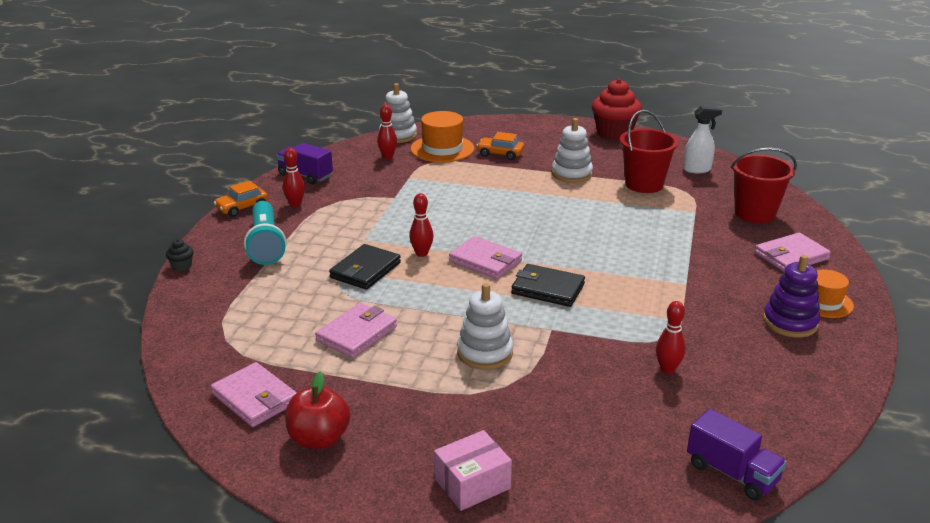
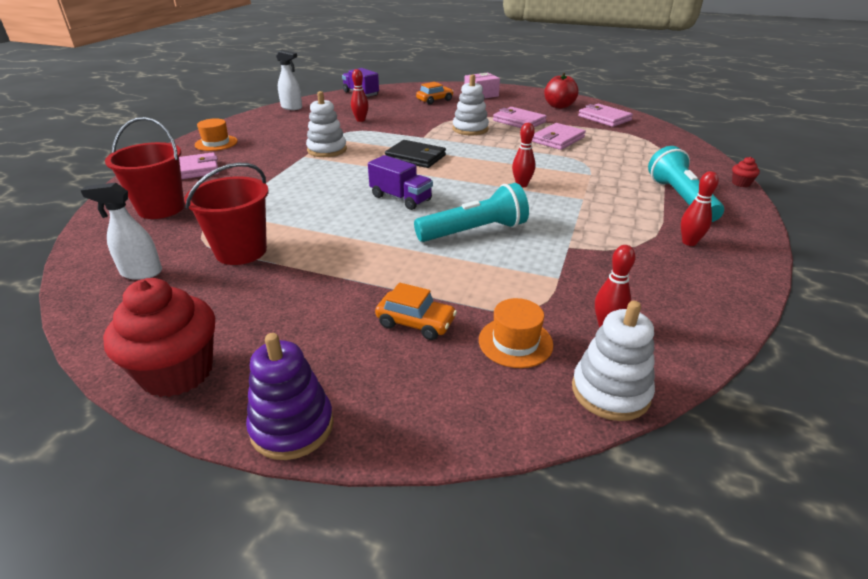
camera: 175 degrees left, 5 degrees up
(182, 266) = (741, 183): black cupcake -> red cupcake
(242, 208) = (752, 240): orange car -> orange car (434, 100)
(305, 175) = (715, 290): purple truck -> purple truck (401, 198)
(365, 270) = (569, 174): black wallet -> none
(442, 149) = (515, 342): orange hat -> orange hat, size x0.65
(468, 205) = (474, 231): none -> turquoise flashlight
(485, 261) = (462, 177): pink wallet -> pink wallet (519, 121)
(571, 174) = (324, 273): white stacking toy -> white stacking toy (327, 150)
(790, 322) = (257, 135): purple stacking toy -> purple stacking toy (292, 426)
(818, 404) = (292, 107): none -> white spray bottle

